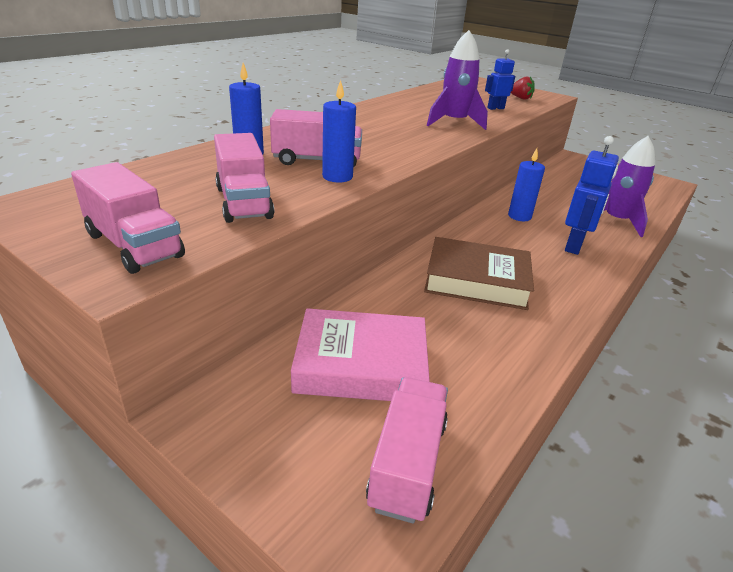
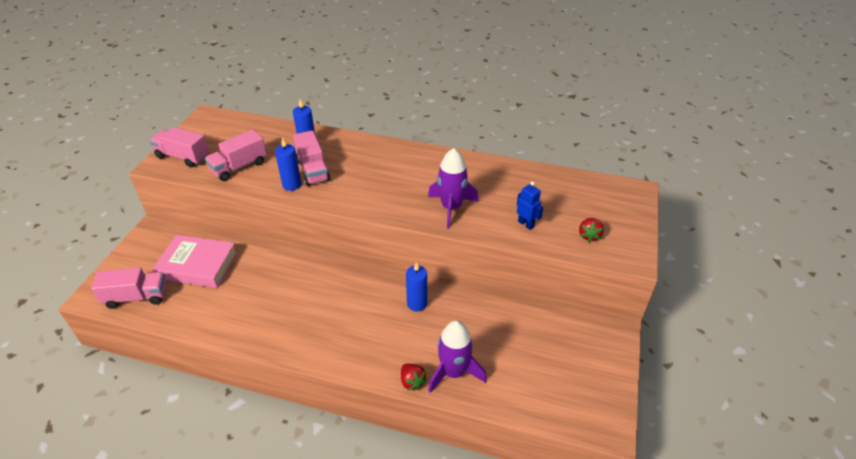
camera: 70 degrees right, 10 degrees up
(134, 245) = (183, 157): pink truck -> pink truck turned 90 degrees clockwise
(361, 364) = (198, 265): pink book -> pink book turned 60 degrees counterclockwise
(476, 280) = (298, 294): brown book -> none
(574, 246) = (380, 343): blue robot -> none
(629, 242) = (412, 382): none -> red strawberry

